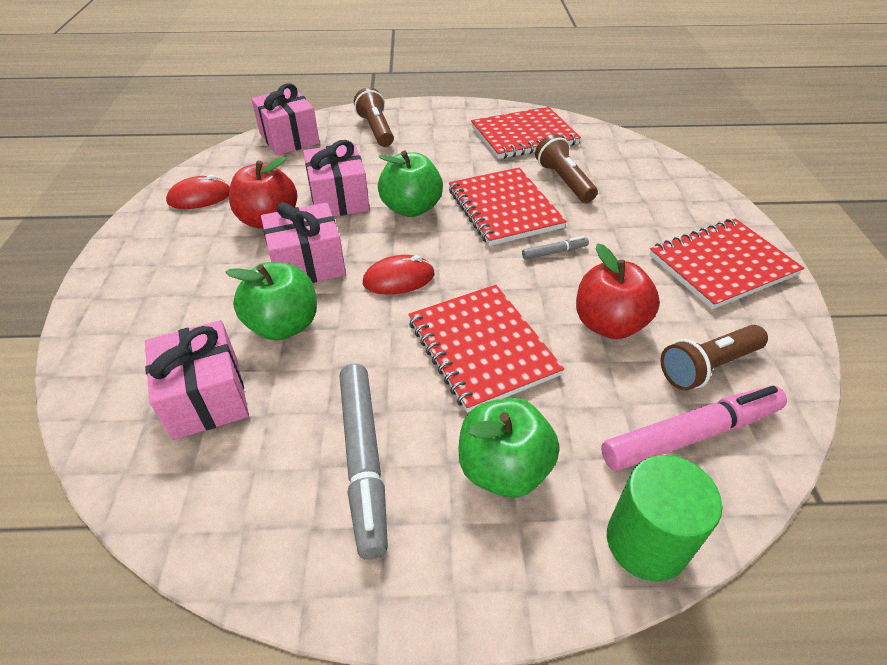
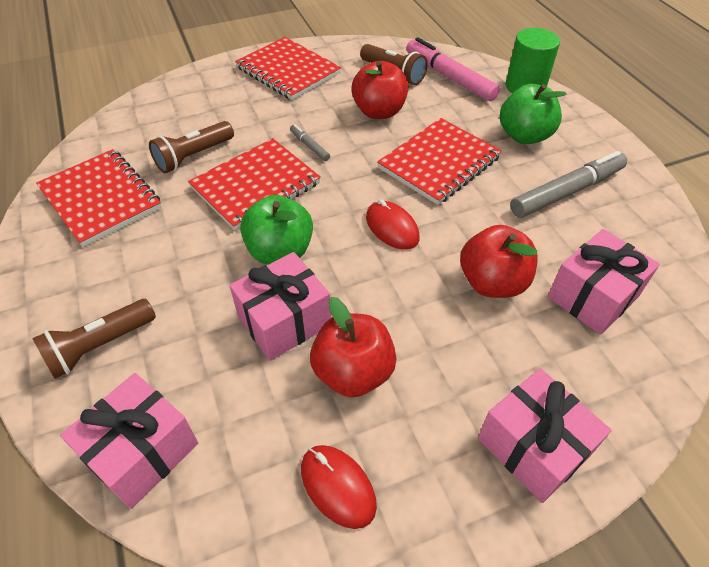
camera: 110 degrees left, 5 degrees up
(284, 325) = (492, 282): green apple -> red apple
(308, 264) = (407, 300): pink gift -> pink gift (533, 447)

